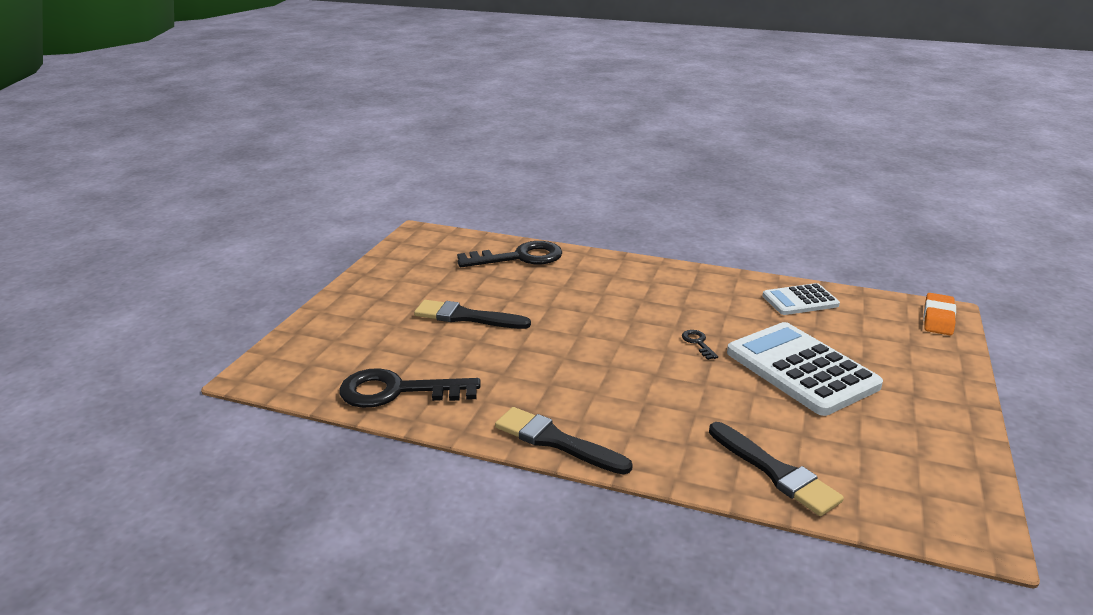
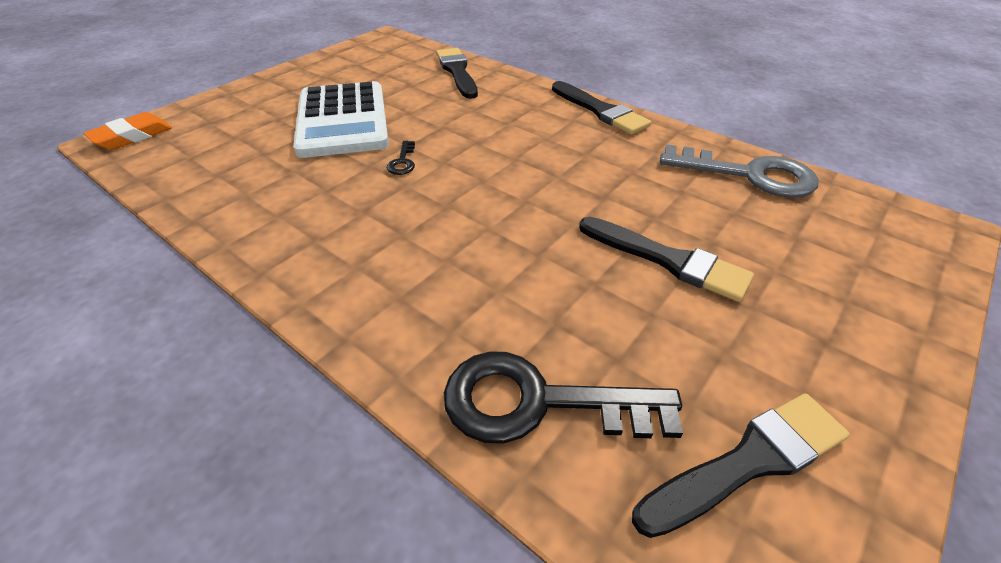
camera: 160 degrees left, 15 degrees up
(397, 391) = (749, 175): black key -> grey key
(430, 258) = (747, 462): none -> black brush
(800, 300) = (218, 187): white calculator -> none

